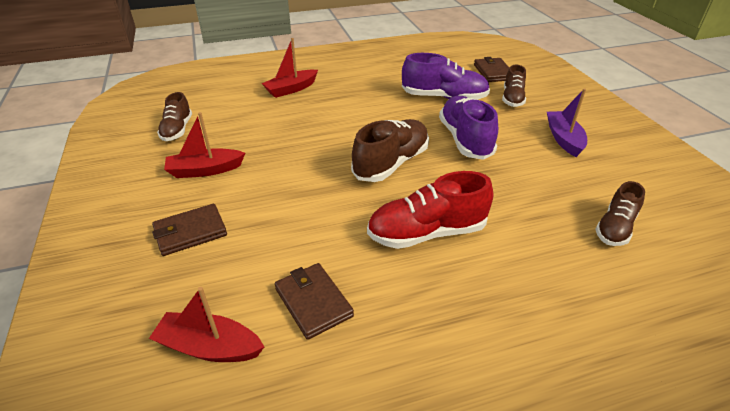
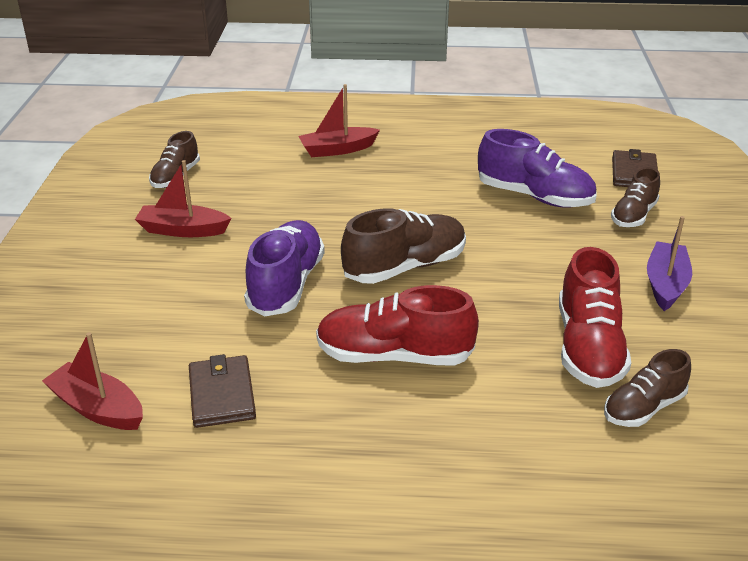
camera: 20 degrees right, 5 degrees down
(190, 232) = (134, 294): brown wallet -> none
(465, 139) = (523, 257): purple shoe -> purple shoe (286, 285)
(550, 193) = (588, 347): none -> red shoe

